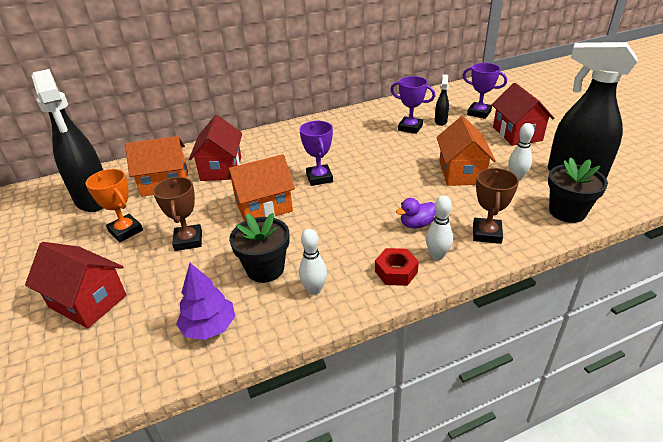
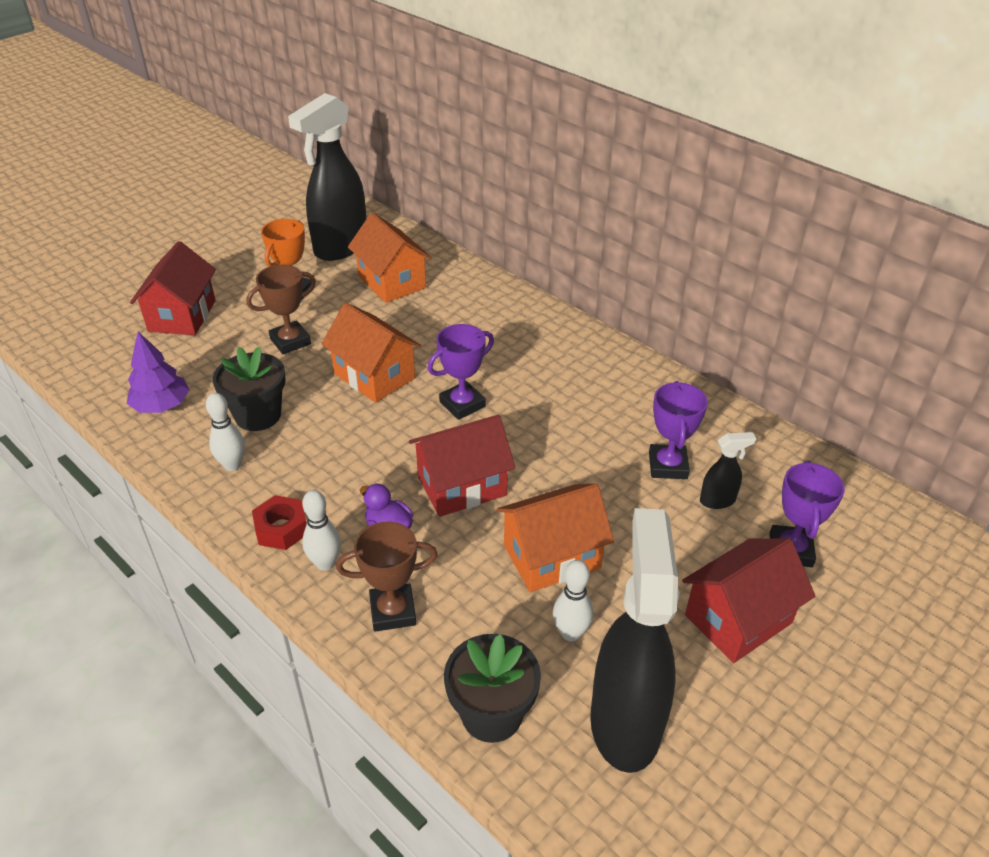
camera: 65 degrees right, 5 degrees up
(221, 168) = (444, 312): red house -> red house (462, 486)

